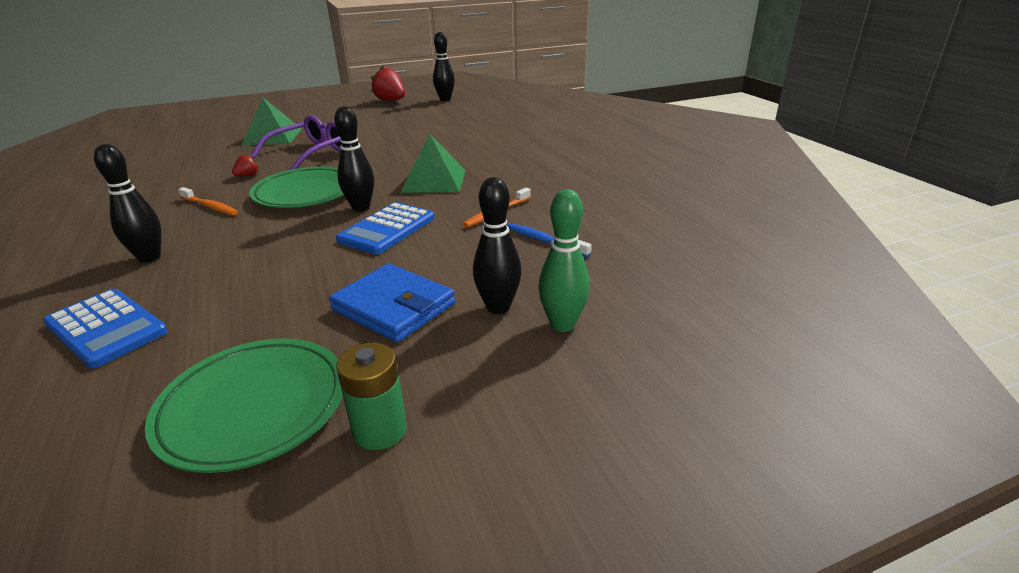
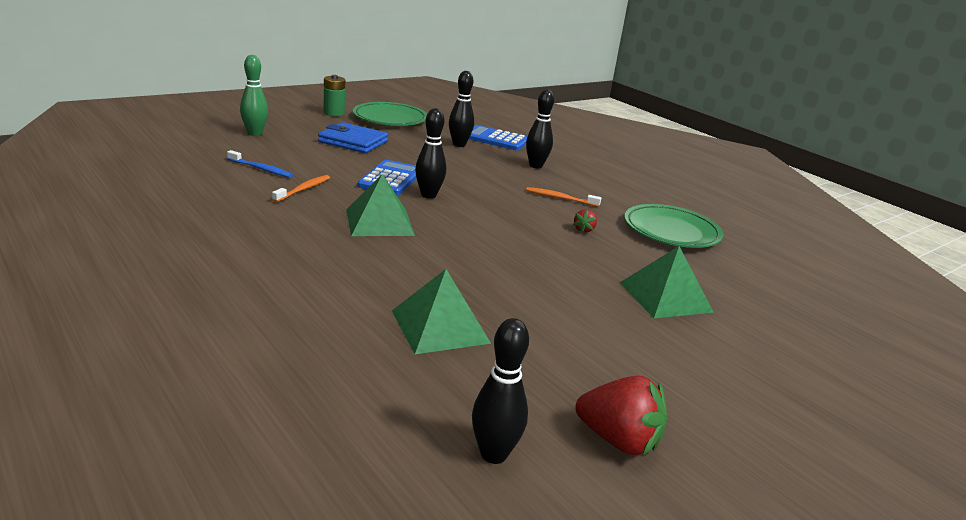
camera: 160 degrees right, 5 degrees down
(305, 193) = (496, 209): green plate -> green plate (671, 231)
(311, 153) = (564, 263): purple glasses -> none
(436, 127) = (440, 326): none -> green pyramid
(498, 307) = (292, 140): black bowling pin -> black bowling pin (459, 144)

